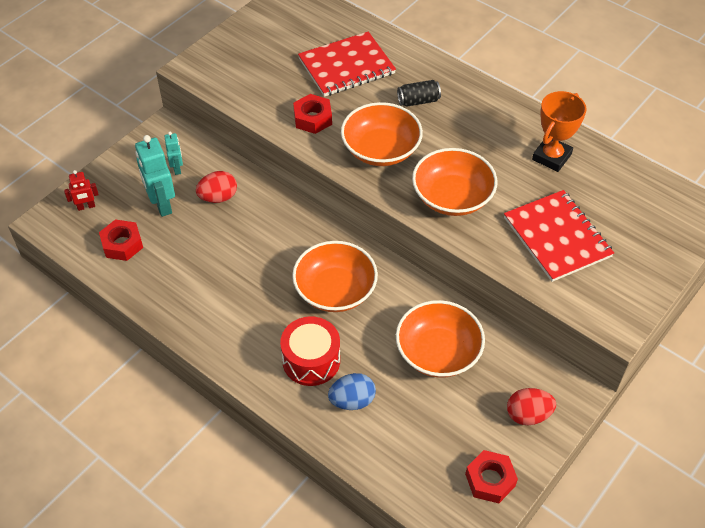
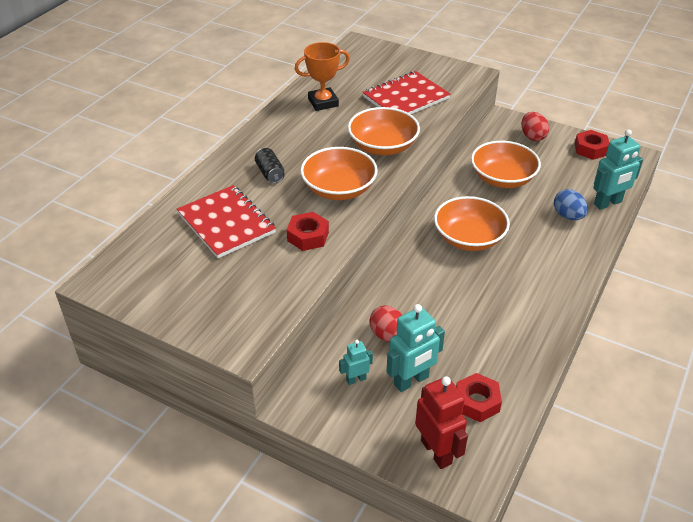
camera: 100 degrees left, 10 degrees down
(86, 207) = (436, 452): red robot -> red robot, size x1.82
(311, 360) = (544, 242): red drum -> none
(367, 456) = (608, 203): none -> turquoise robot
(551, 157) = (323, 102): orange trophy -> orange trophy turned 45 degrees counterclockwise

